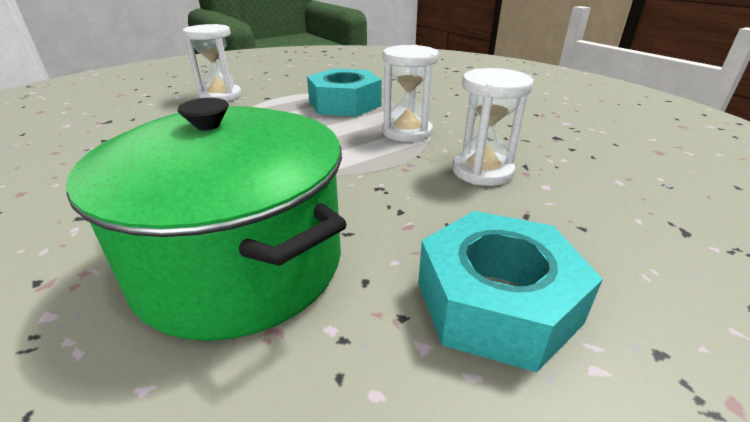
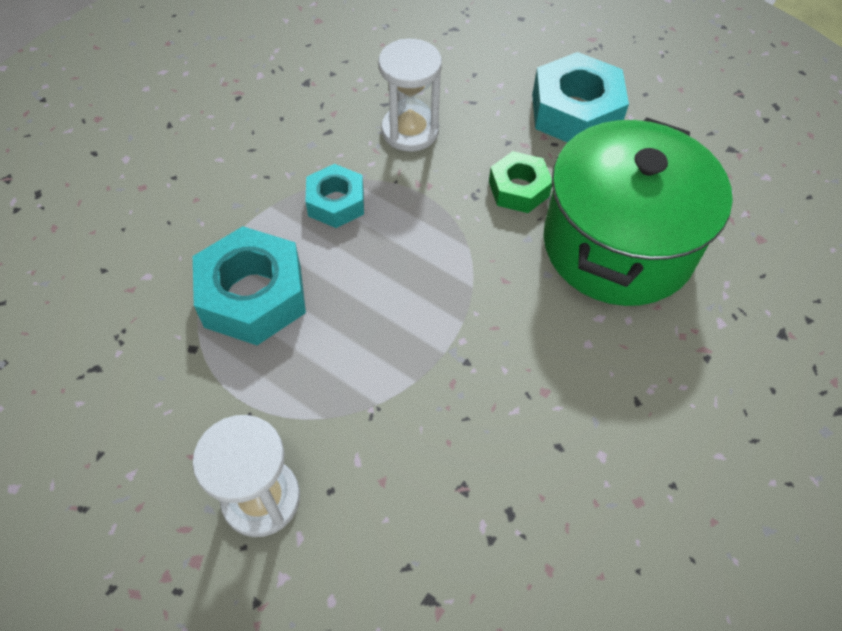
camera: 110 degrees left, 25 degrees up
(372, 214) = (518, 189): none -> green nut
(407, 132) = (336, 202): white hourglass -> turquoise nut

